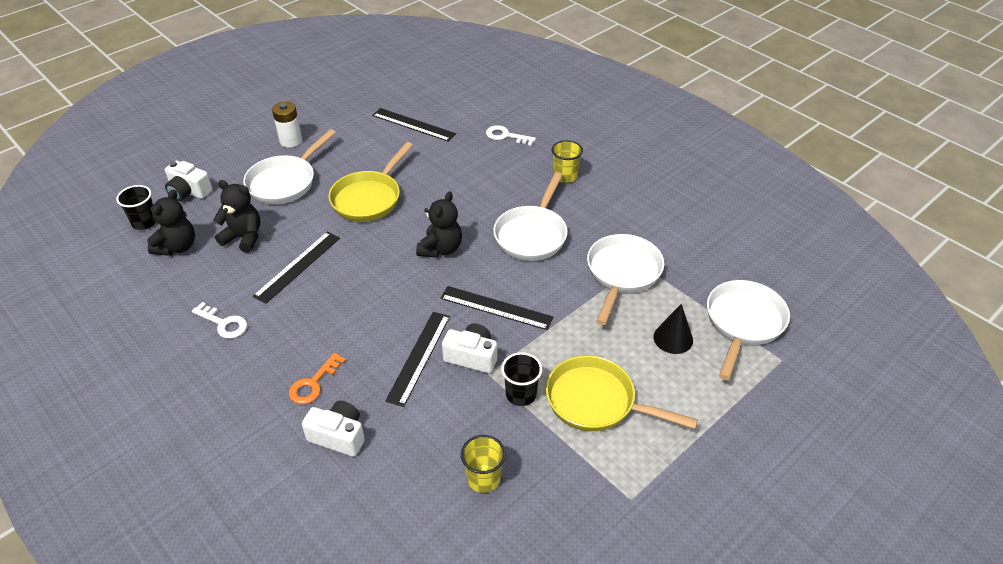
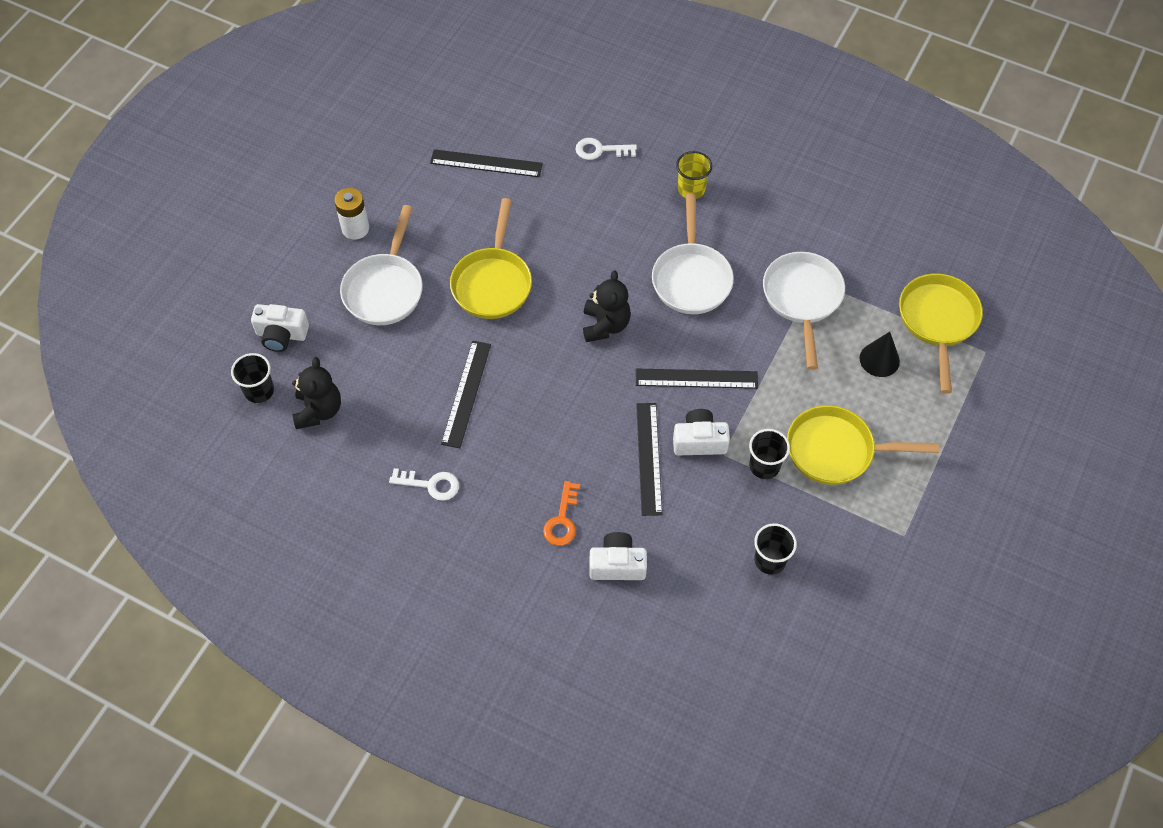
camera: 20 degrees left, 15 degrees up
(244, 237) = (385, 376): black teddy bear -> none
(483, 478) = (770, 560): yellow cup -> black cup
(743, 323) = (938, 321): white pan -> yellow pan

